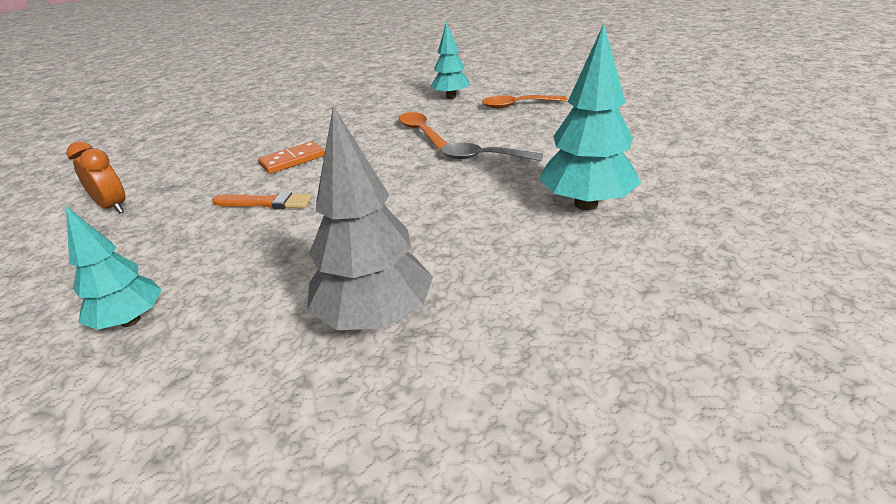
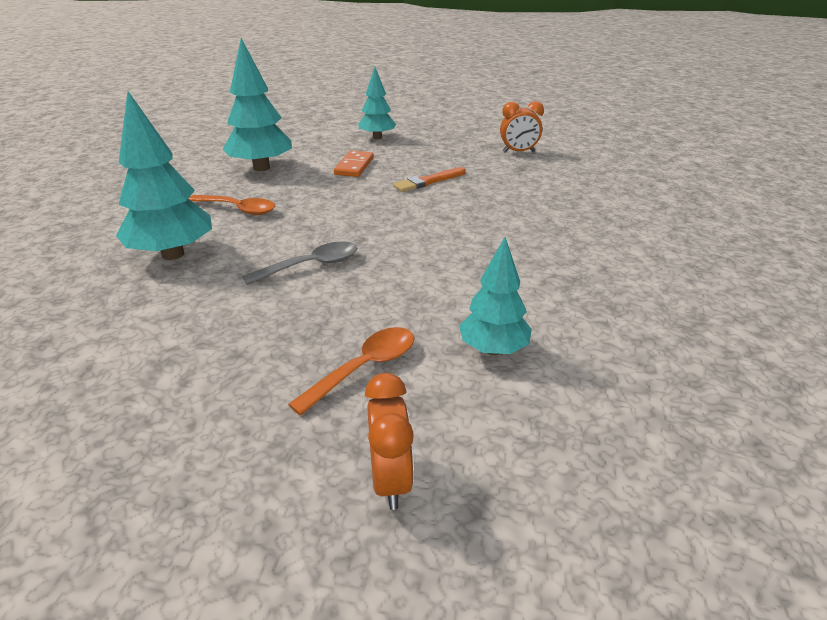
camera: 135 degrees right, 0 degrees up
(293, 160) = (483, 207): orange domino -> orange domino (354, 166)
(375, 317) = (261, 168): grey tree -> turquoise tree
(421, 132) = (424, 273): orange spoon -> orange spoon (238, 209)
(546, 81) = (390, 480): none -> orange clock

